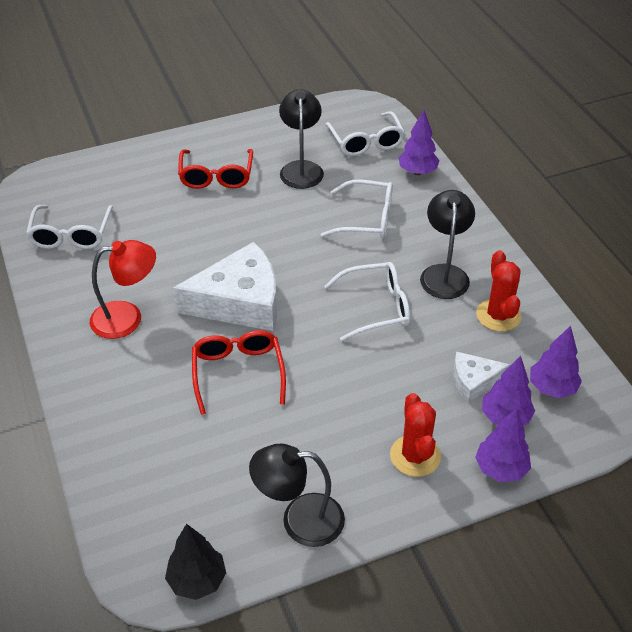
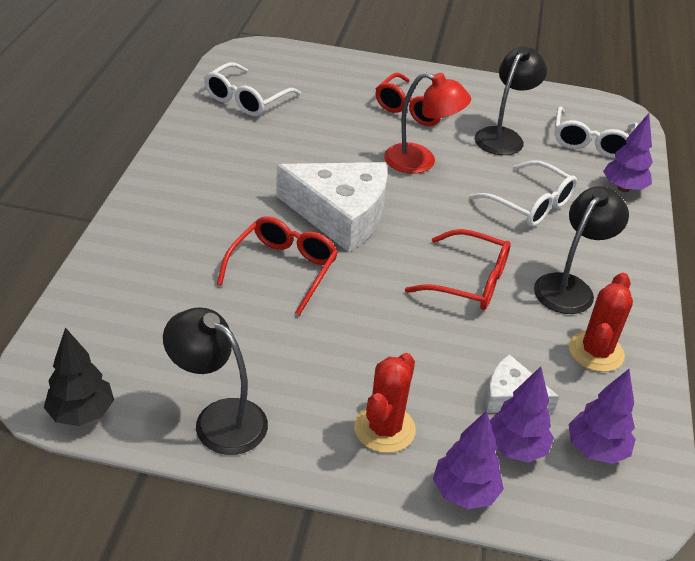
camera: 30 degrees right, 5 degrees down
(127, 318) = (230, 180): red lamp -> red lamp (420, 162)
(375, 307) = (467, 281): white glasses -> red glasses

